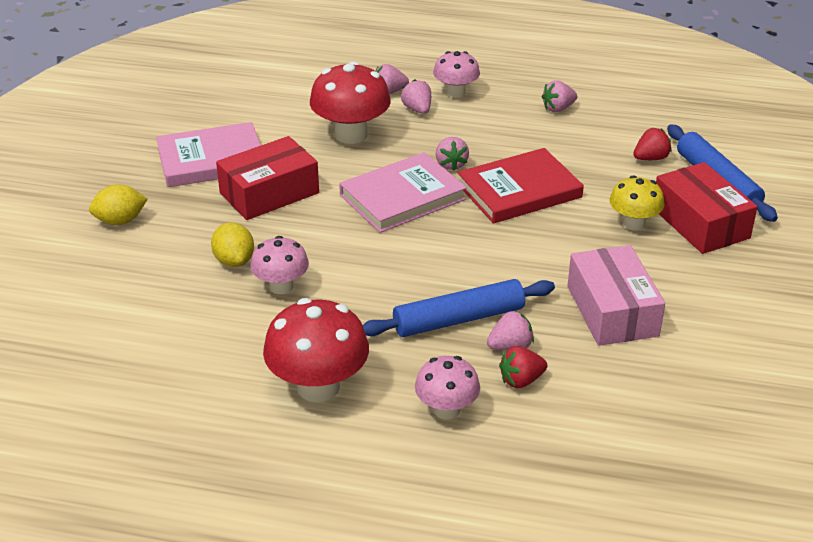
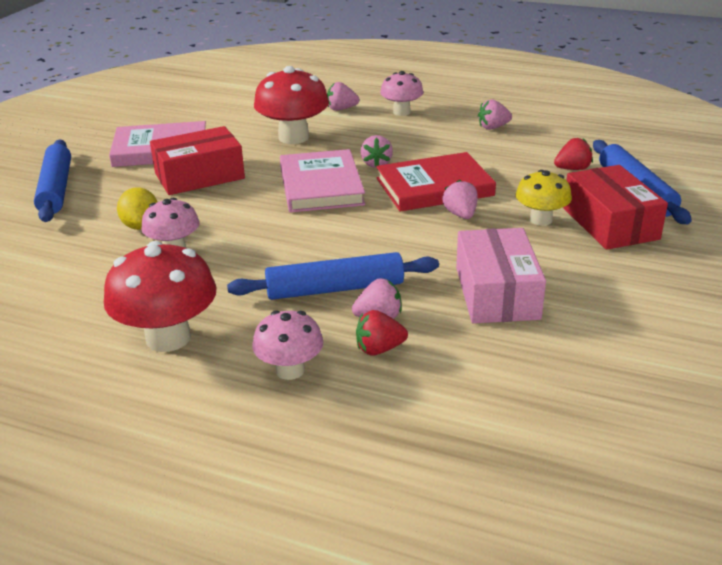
camera: 10 degrees right, 5 degrees down
(120, 221) = (56, 189): yellow lemon -> blue rolling pin
(402, 197) = (321, 186): pink book -> pink book turned 75 degrees counterclockwise
(417, 109) = (361, 122): pink strawberry -> pink strawberry (460, 214)

